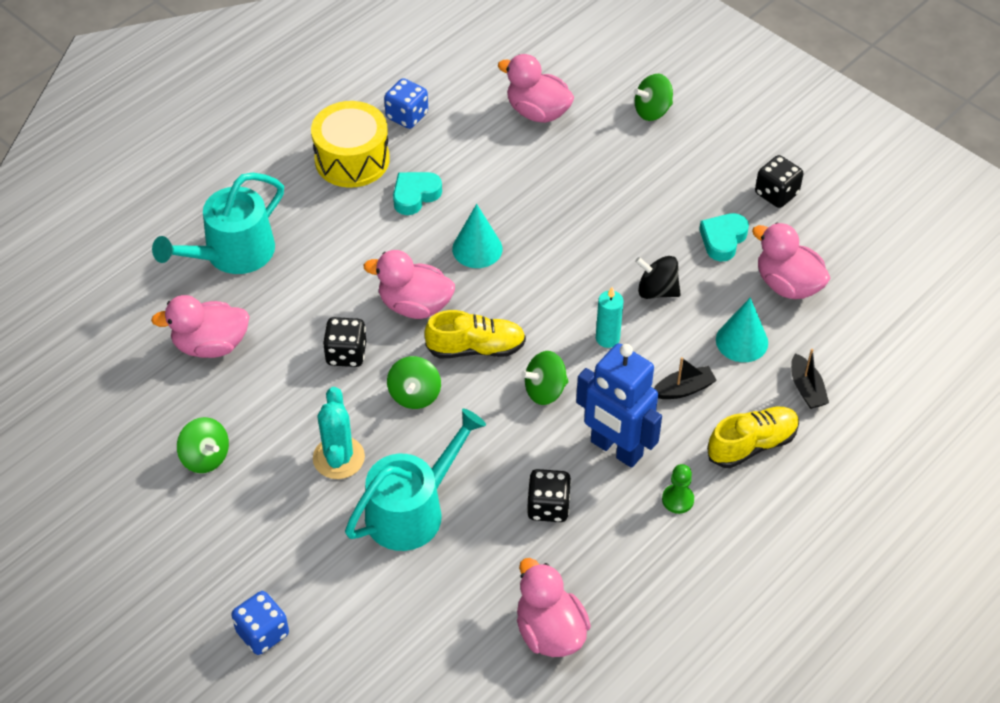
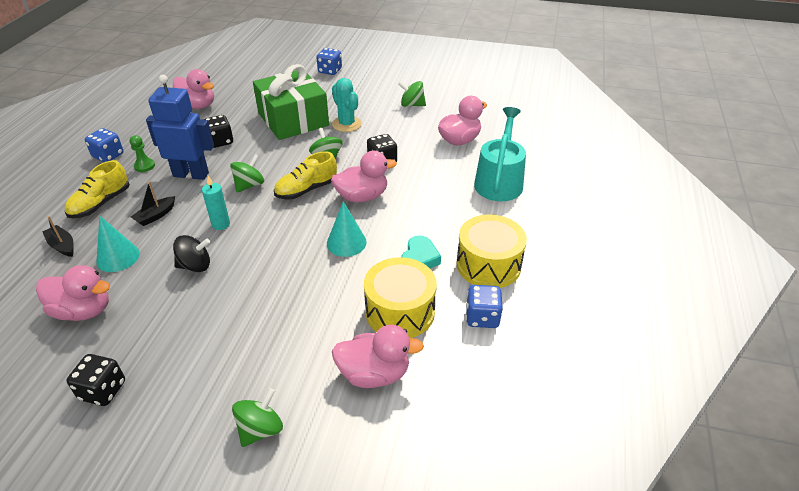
camera: 150 degrees right, 10 degrees down
(412, 510) = (293, 119): turquoise watering can -> green gift
(477, 152) = (400, 311): none -> yellow drum
(723, 239) = (149, 325): turquoise heart -> none
(728, 552) = (108, 156): none -> blue dice

